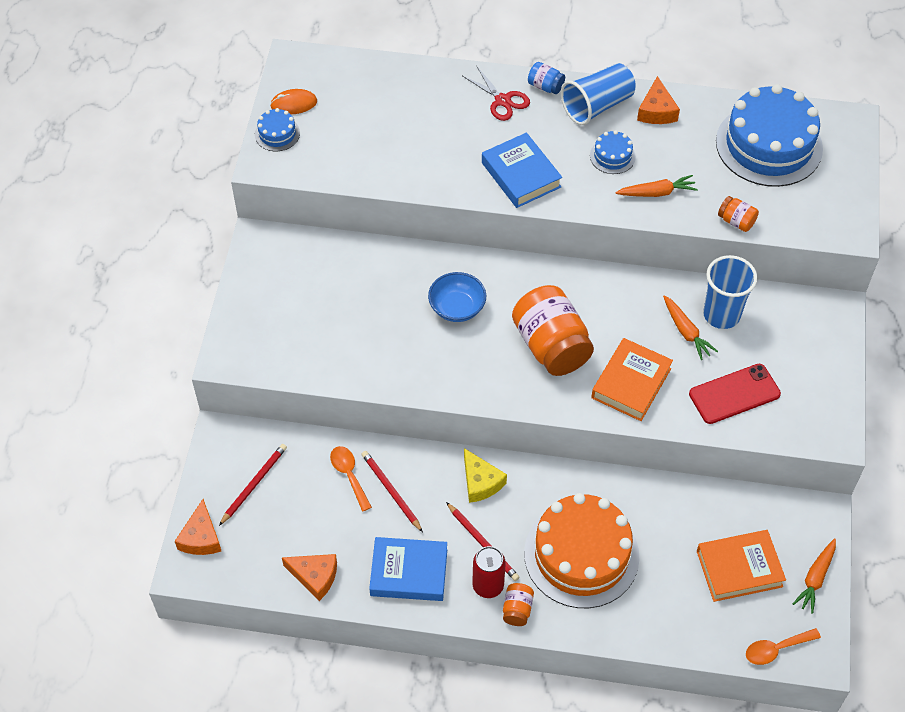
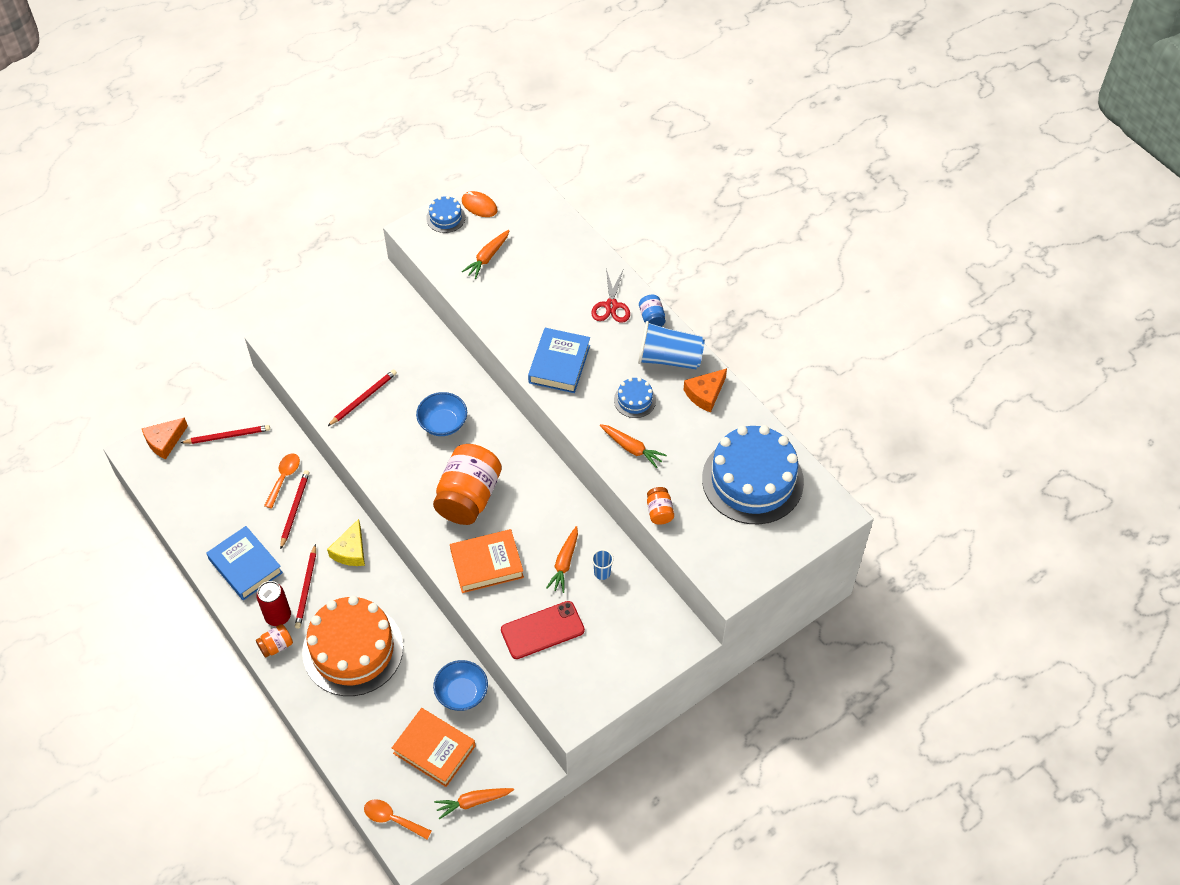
camera: 45 degrees right, 0 degrees up
(315, 577) = (194, 520): orange cheese -> none
(355, 139) = (487, 257): none -> orange carrot
(365, 343) = (363, 398): none -> red pencil
(705, 508) = (462, 693): none -> blue bowl
(721, 315) = (602, 573): blue cup -> blue cup, size x0.47
(734, 394) = (542, 630): red phone -> red phone turned 45 degrees counterclockwise

